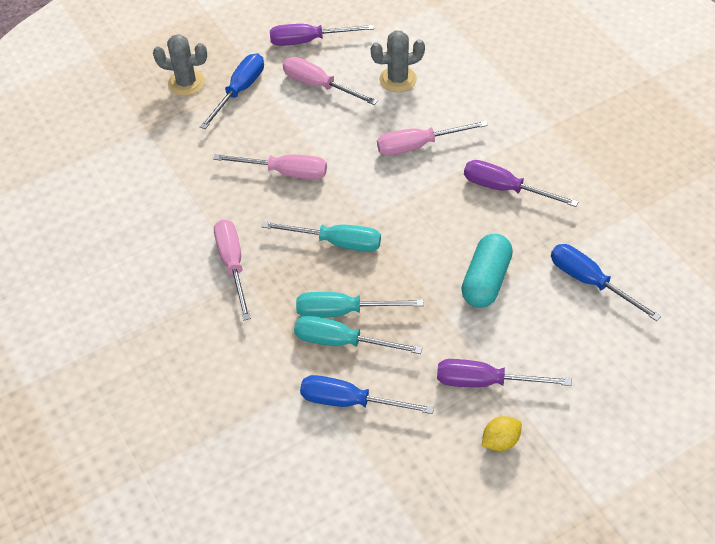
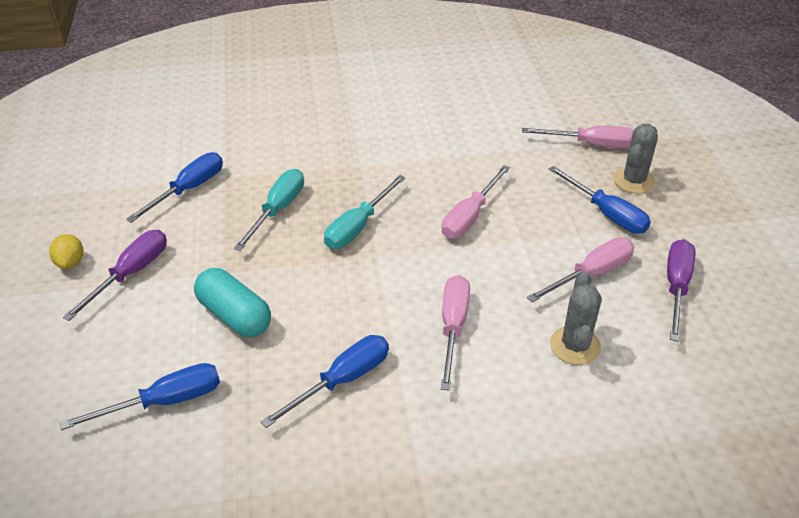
camera: 110 degrees right, 10 degrees down
(233, 264) = (377, 161): pink screwdriver -> pink screwdriver (591, 144)
(342, 342) = (248, 200): turquoise screwdriver -> none
(505, 188) = (342, 380): purple screwdriver -> blue screwdriver

